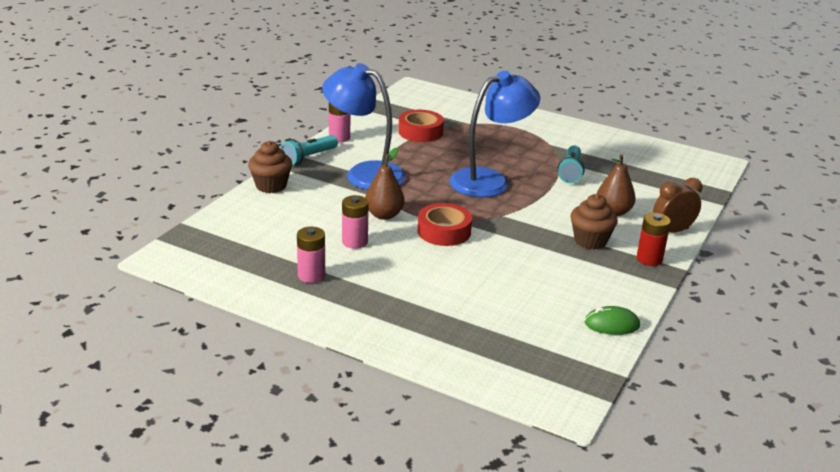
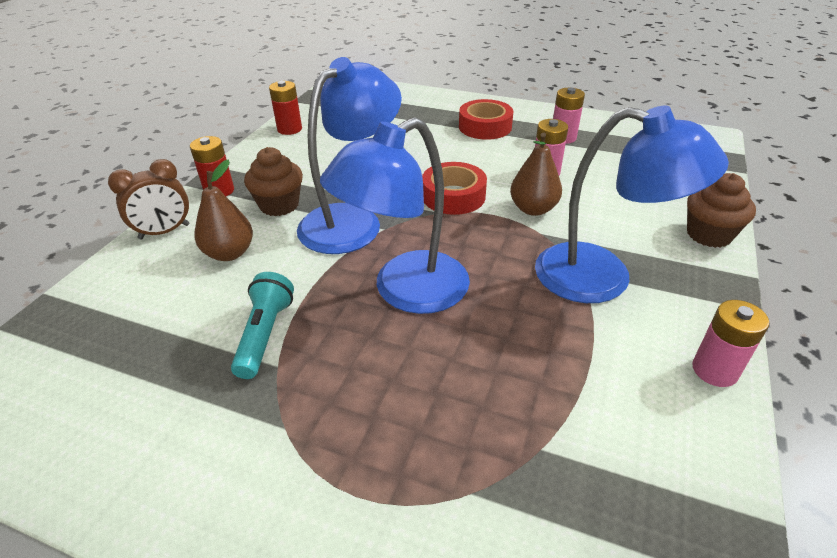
camera: 175 degrees right, 10 degrees up
(309, 158) = (714, 301): turquoise flashlight -> none
(420, 132) = (570, 423): red tape -> red tape (485, 127)
(528, 223) = (352, 220): none -> blue lamp
(611, 324) = (289, 129): green mouse -> red battery

